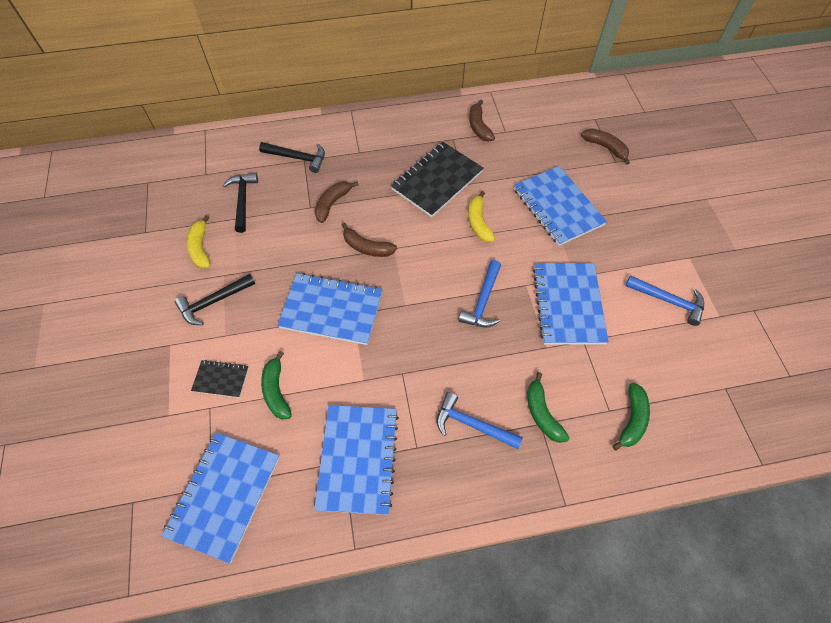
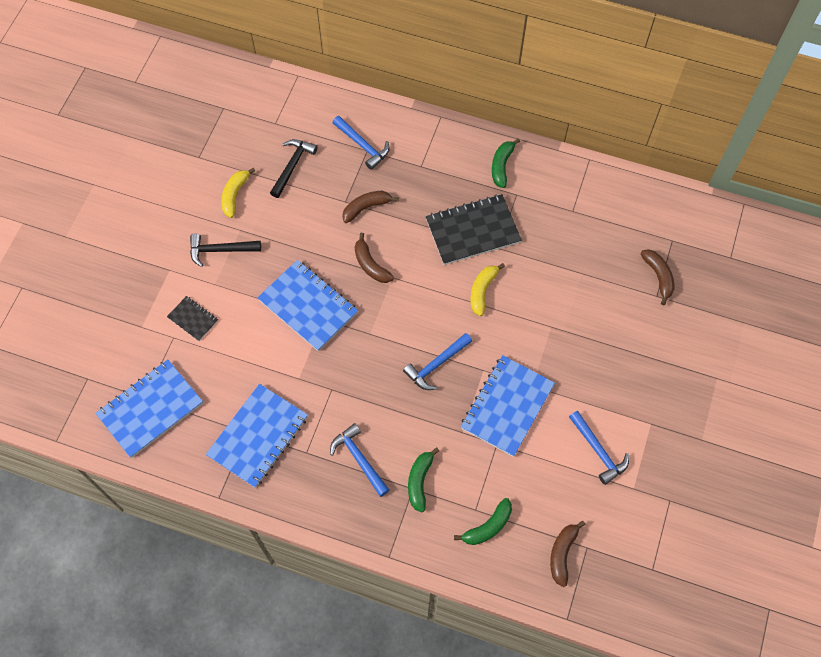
camera: 30 degrees right, 5 degrees up
(276, 391) = (228, 351): green banana -> green banana (502, 166)
(298, 158) = (363, 145): black hammer -> blue hammer
(479, 126) = (550, 193): brown banana -> brown banana (562, 554)
(557, 207) = (565, 313): blue notebook -> none

